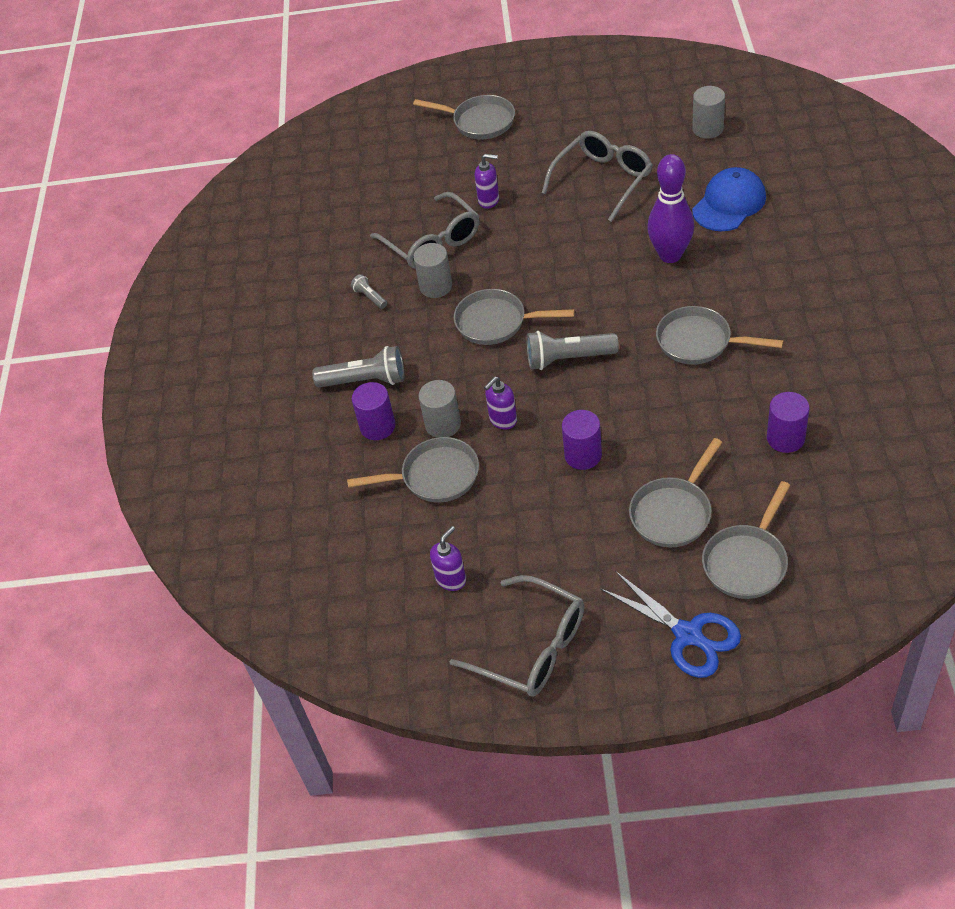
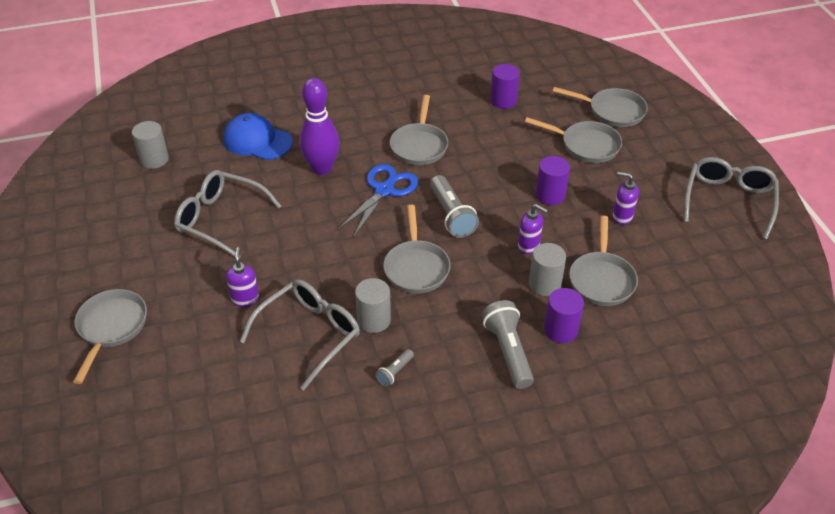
camera: 110 degrees left, 5 degrees down
(435, 476) = (601, 279): grey pan -> grey pan turned 150 degrees counterclockwise
(451, 579) = (695, 252): purple soap dispenser -> purple soap dispenser (622, 216)
(688, 635) = (680, 131): blue scissors -> blue scissors (384, 190)

